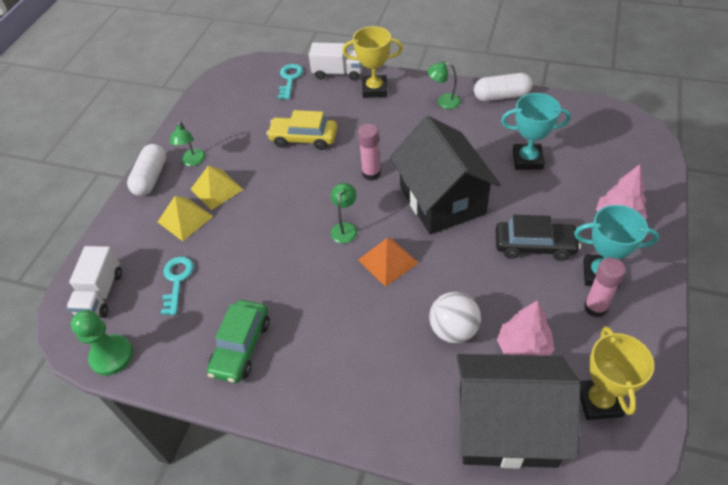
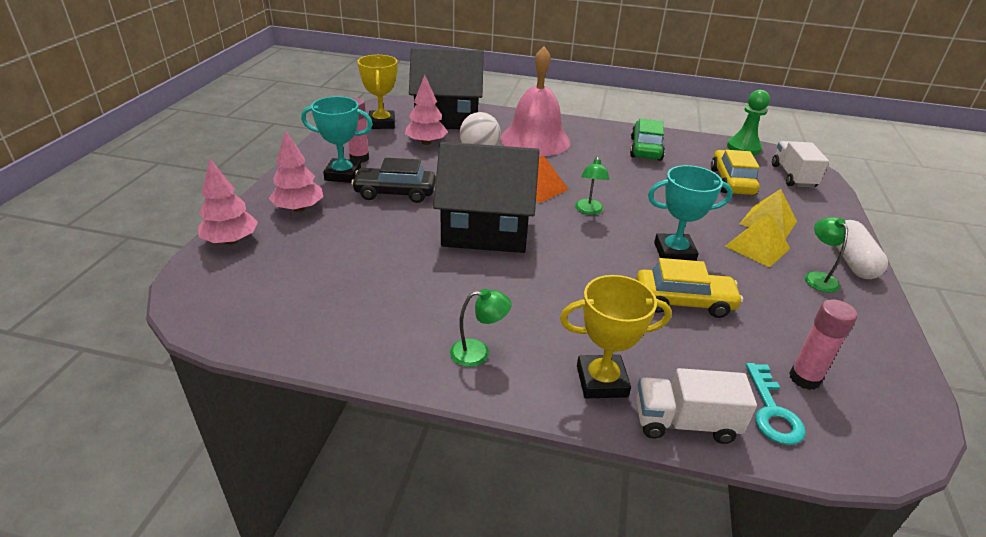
camera: 170 degrees right, 15 degrees down
(177, 280) = (731, 182): turquoise key -> yellow car
(371, 173) = (574, 257): pink glue stick -> pink glue stick (804, 378)
(380, 363) = (535, 140): none -> pink bell
(442, 200) = (486, 229): black house -> black house turned 60 degrees counterclockwise
(501, 96) = (378, 359): white capsule -> none
(527, 160) = (372, 265): turquoise trophy -> turquoise trophy (674, 252)
(651, 179) = (231, 241): none -> pink tree

